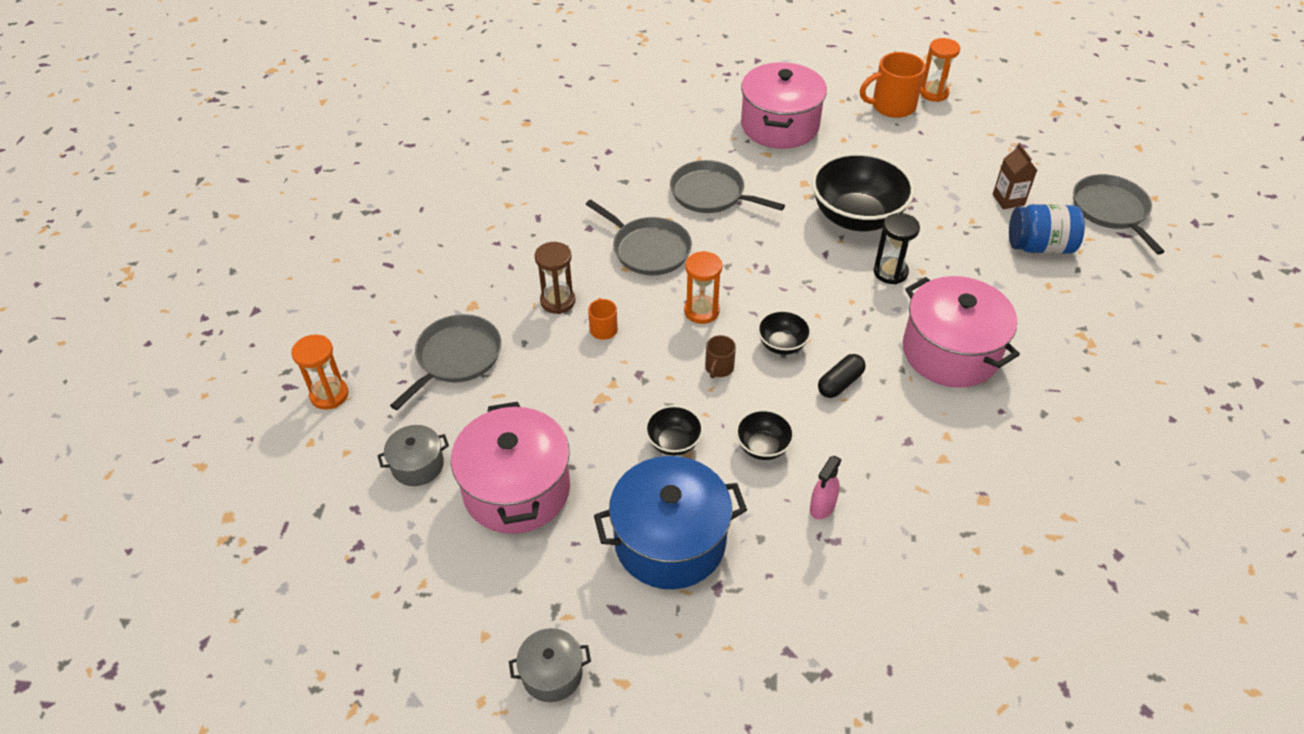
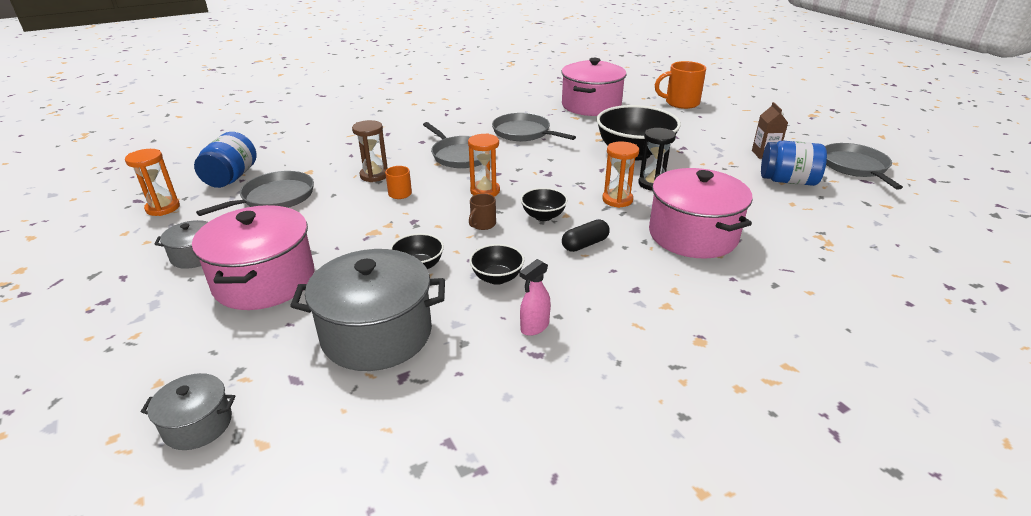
camera: 10 degrees right, 15 degrees down
(381, 330) = (231, 178): none -> blue jar
(670, 541) = (377, 334): blue pot -> grey pot
(933, 93) = (715, 99): orange hourglass -> orange hourglass (617, 200)

